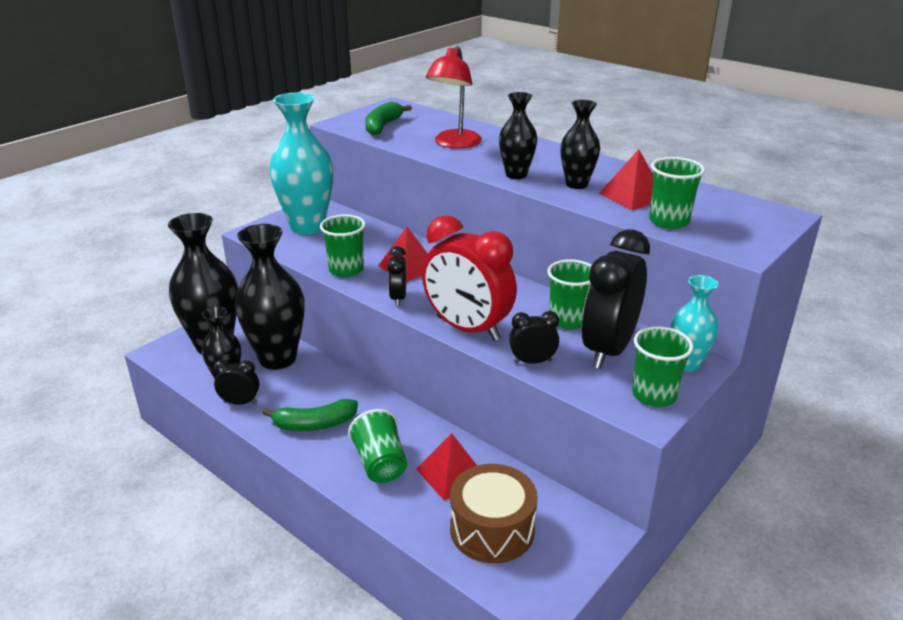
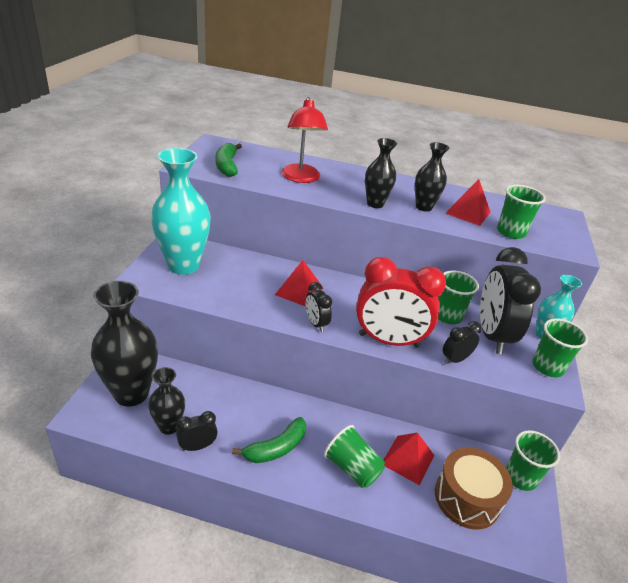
camera: 30 degrees left, 5 degrees up
(278, 359) = (199, 392): black vase -> none
(346, 270) = (252, 304): green cup -> green cup (520, 477)

